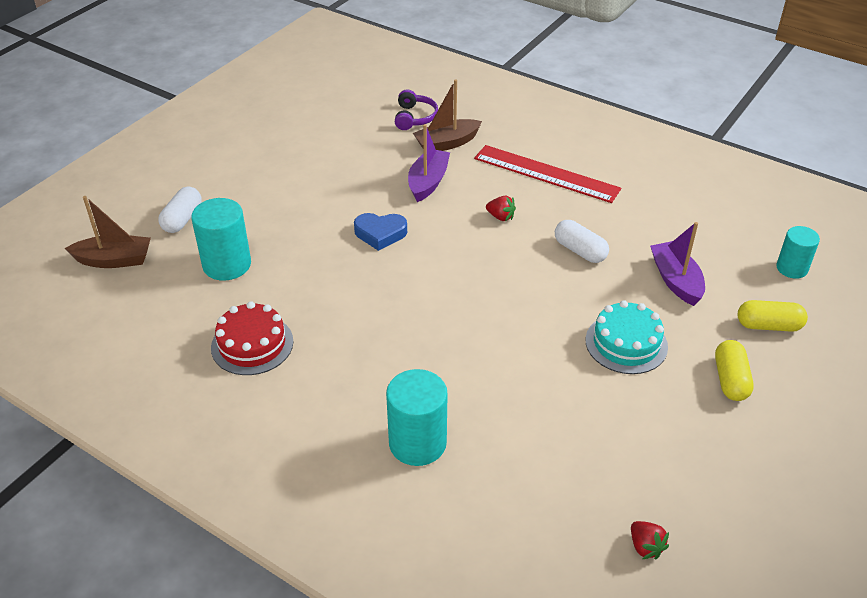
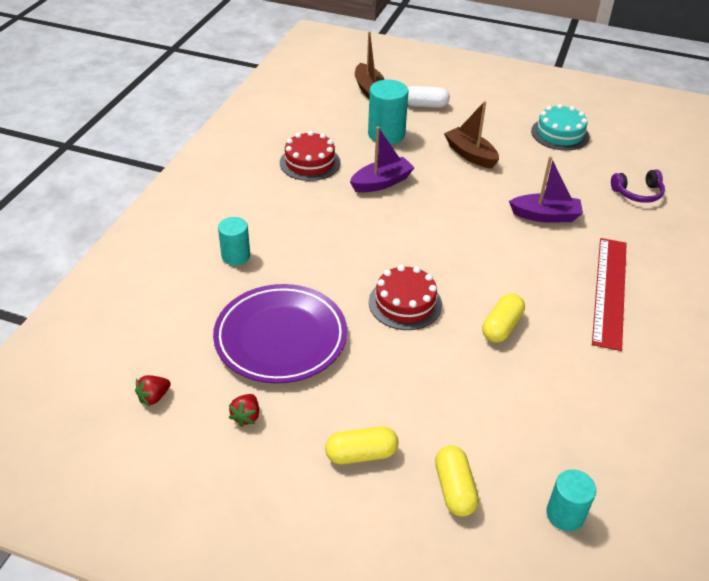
camera: 75 degrees right, 0 degrees up
(380, 234) = (459, 200): blue heart -> none
(417, 443) = (236, 256): turquoise cylinder -> turquoise cylinder, size x0.64
(447, 143) = (612, 219): brown boat -> brown boat (470, 155)
(500, 217) = (522, 267): red strawberry -> red strawberry (246, 416)
(534, 309) = (405, 303): none -> red cake
(568, 418) = (281, 338): none -> purple plate
(580, 251) = (501, 327): white capsule -> yellow capsule
(626, 343) = (384, 370): turquoise cake -> turquoise cake (560, 134)
(676, 280) = (492, 404): purple boat -> purple boat (381, 183)

